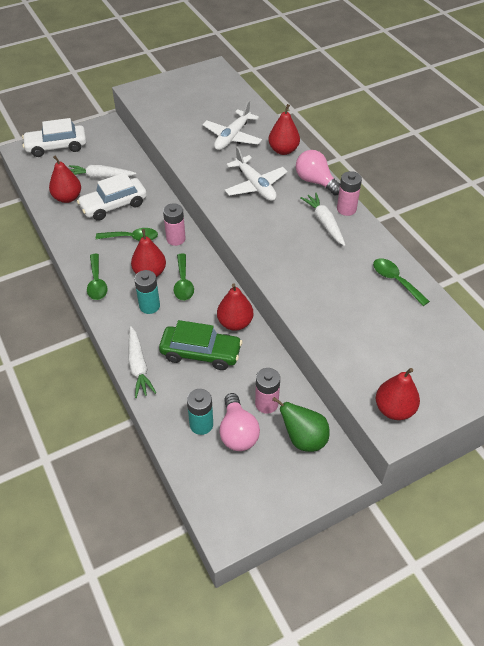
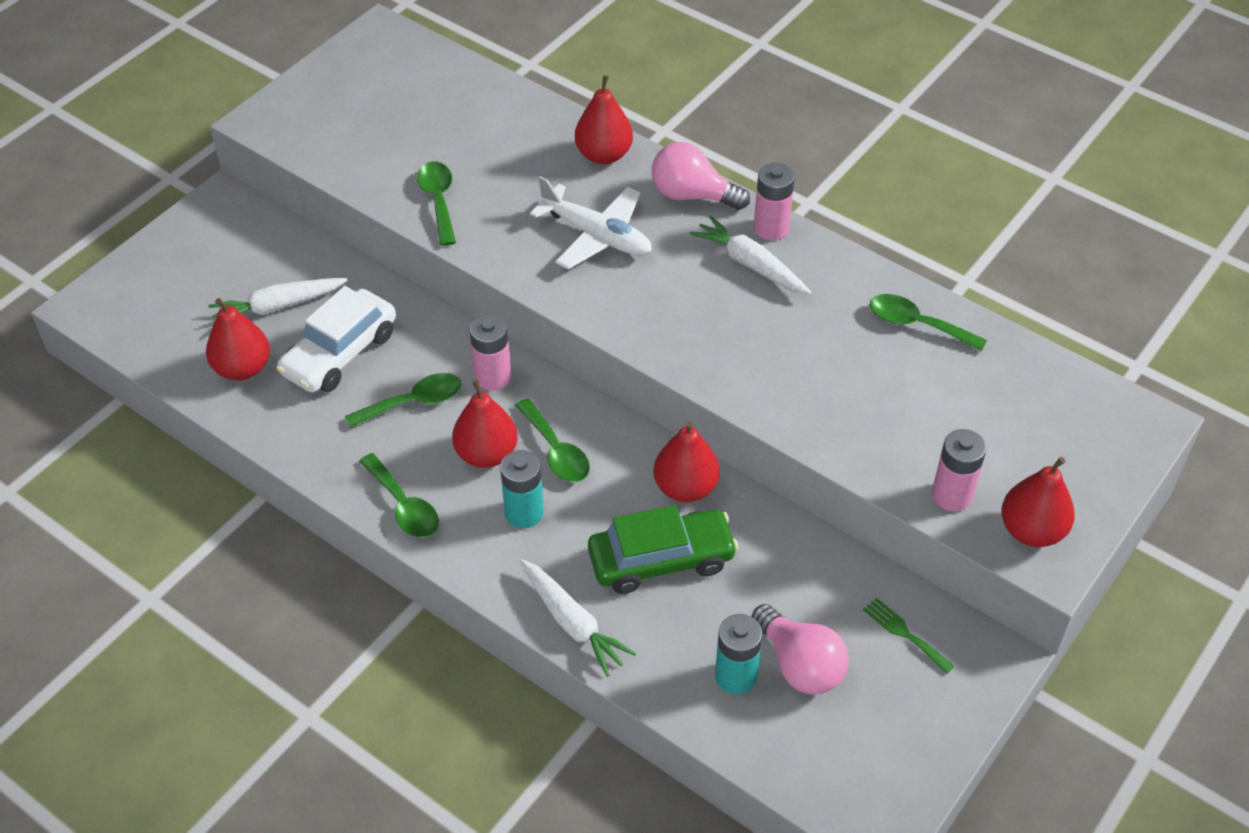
camera: 25 degrees left, 0 degrees up
(56, 147) = (152, 276): white car -> none
(191, 147) = (438, 200): none -> green spoon
(232, 137) = (500, 157): white plane -> none
(266, 404) = (816, 601): pink battery -> pink battery (951, 495)
(303, 439) = (904, 633): green pear -> green fork

